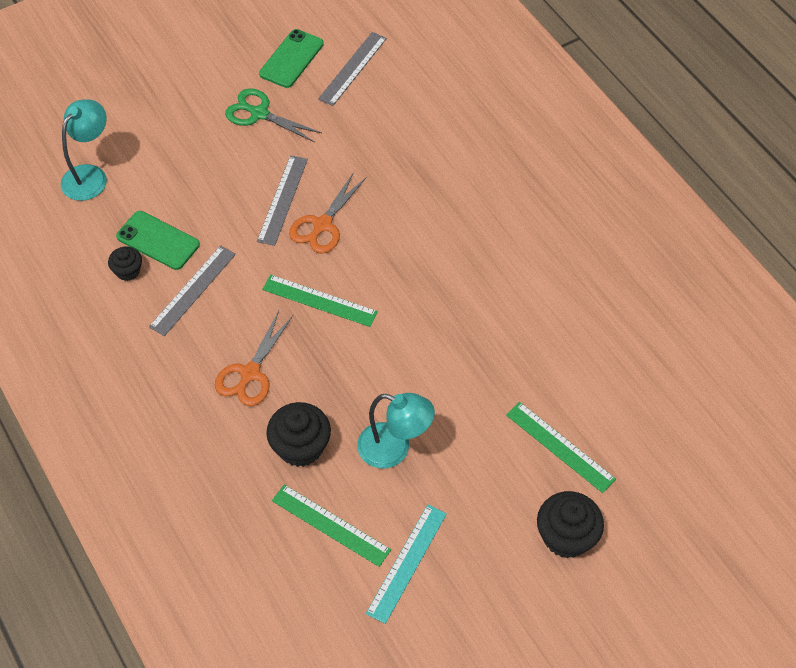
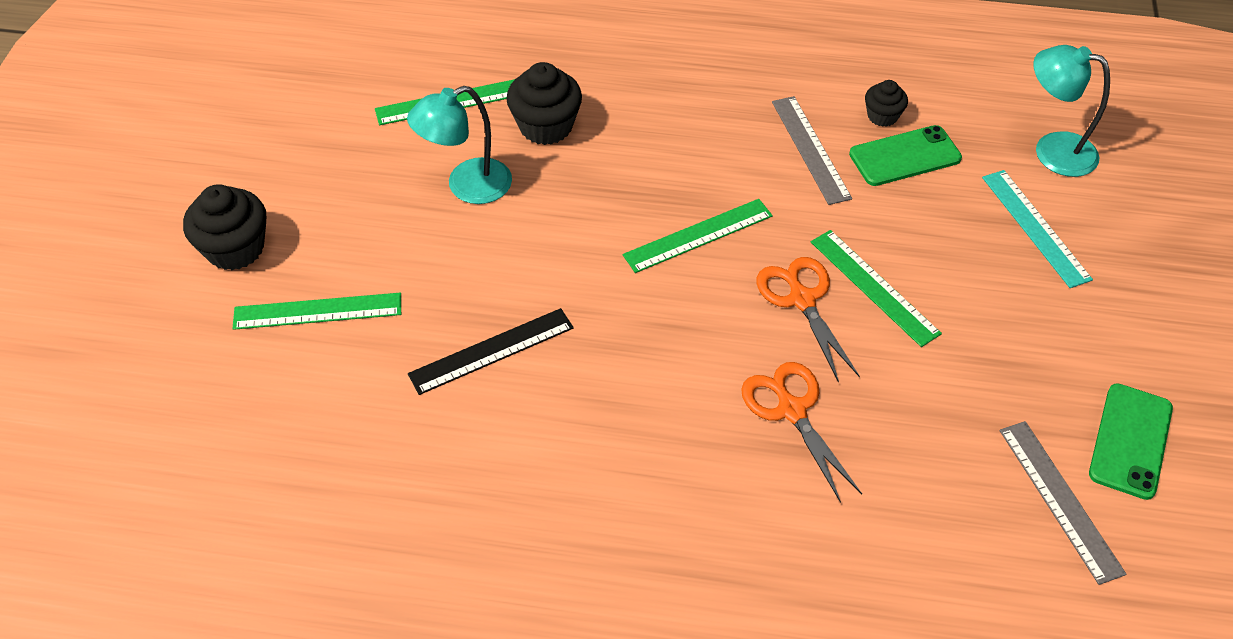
camera: 130 degrees right, 5 degrees down
(90, 175) = (1052, 150): turquoise lamp -> turquoise lamp turned 135 degrees clockwise
(250, 374) = (663, 136): orange scissors -> orange scissors (791, 410)
(259, 113) = (1043, 346): green scissors -> none
(282, 200) = (874, 287): grey ruler -> green ruler
(291, 59) = (1130, 441): green phone -> green phone turned 45 degrees clockwise
(407, 563) = (355, 128): turquoise ruler -> turquoise ruler (1035, 227)
(497, 339) = (491, 351): none -> black ruler

